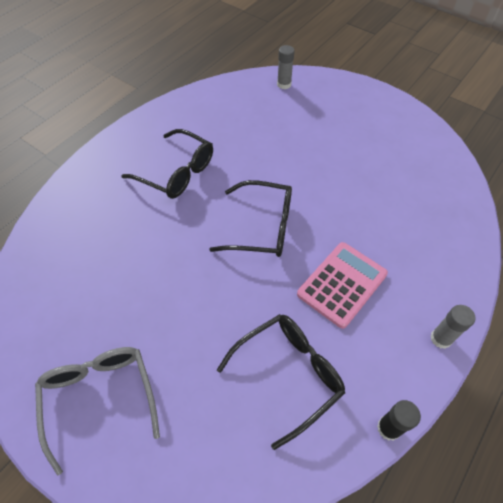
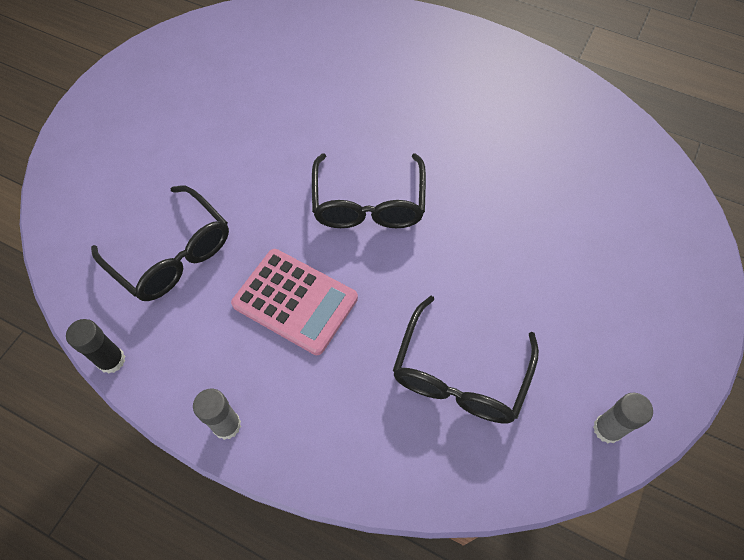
camera: 80 degrees right, 5 degrees up
(100, 398) = (145, 104): grey glasses -> none
(176, 172) = (435, 102): black glasses -> black glasses (460, 374)
(284, 84) = (659, 194): grey glue stick -> grey glue stick (607, 429)

